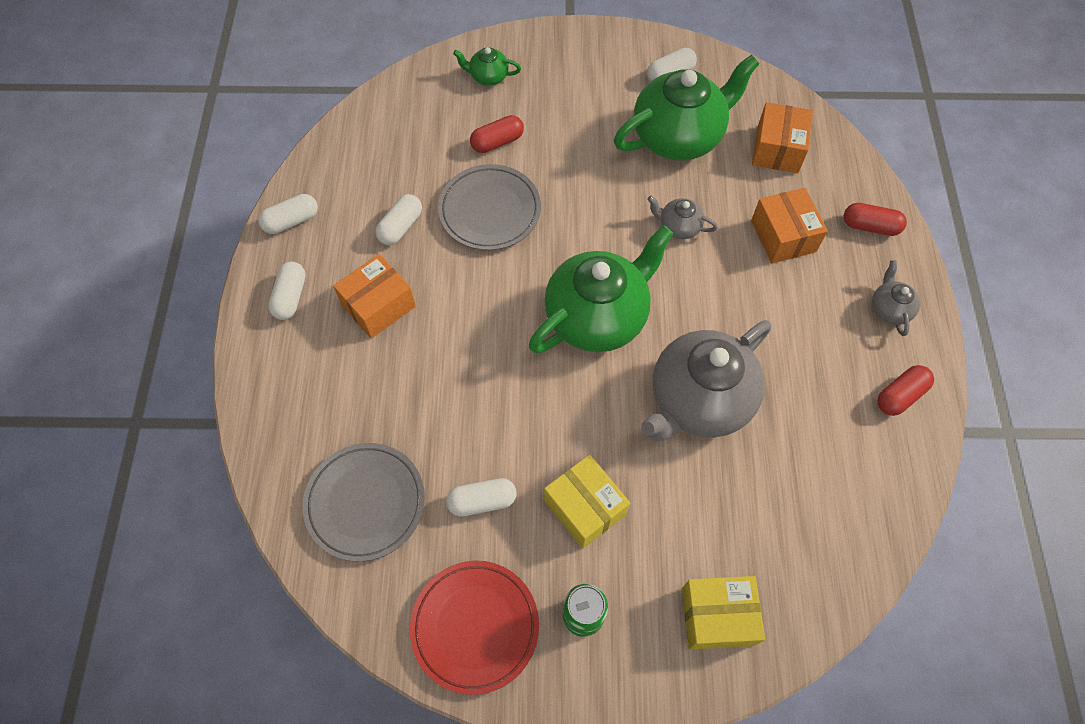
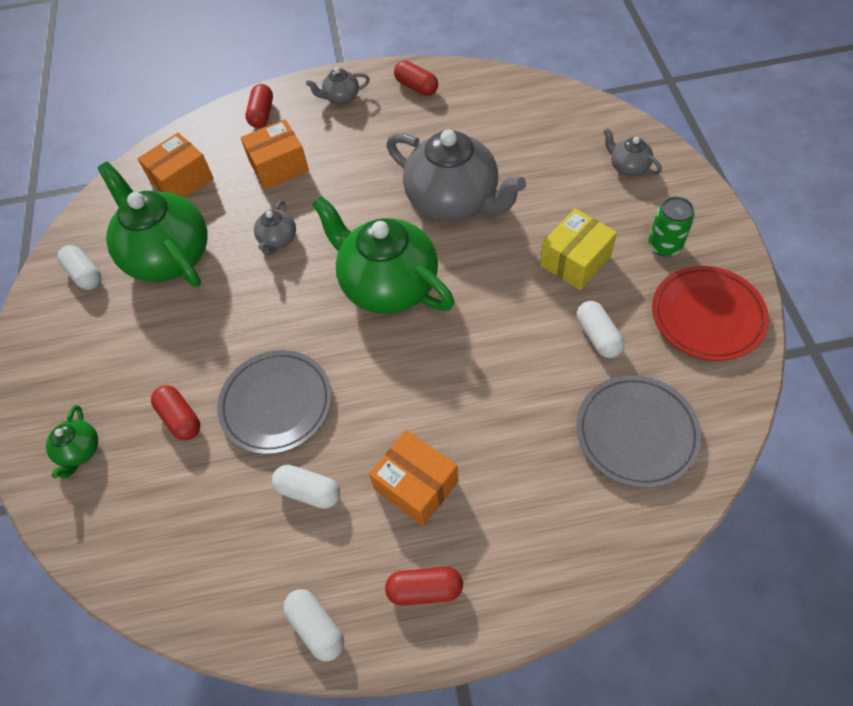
camera: 95 degrees left, 5 degrees down
(290, 297) = (425, 589): white capsule -> red capsule
(717, 616) = (628, 167): yellow box -> grey teapot
(777, 149) = (182, 180): orange box -> orange box turned 45 degrees counterclockwise

